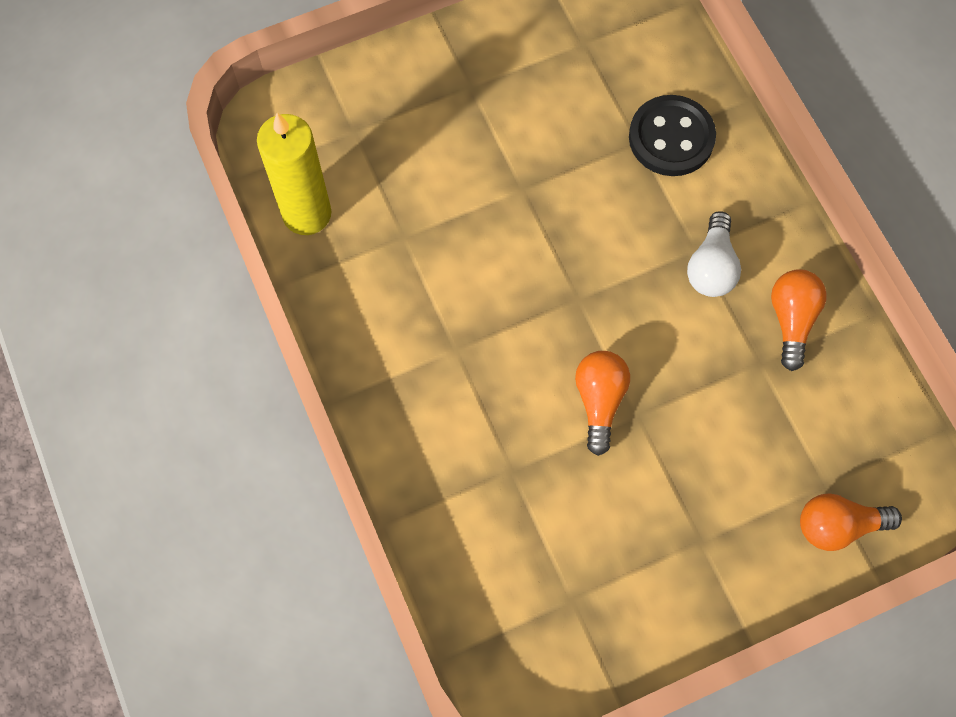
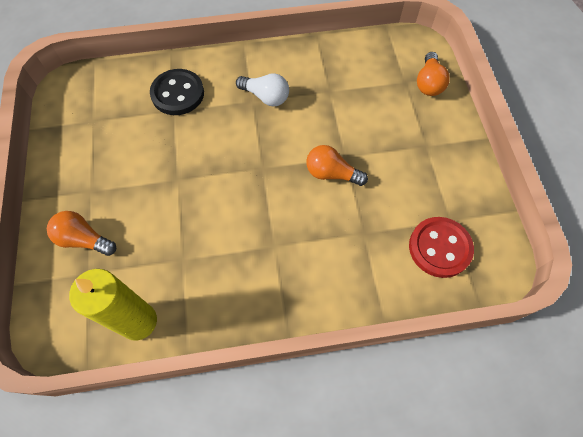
camera: 75 degrees left, 5 degrees down
(518, 587) = (439, 248): none -> red button
(791, 320) = (309, 70): orange light bulb -> orange light bulb (84, 239)

